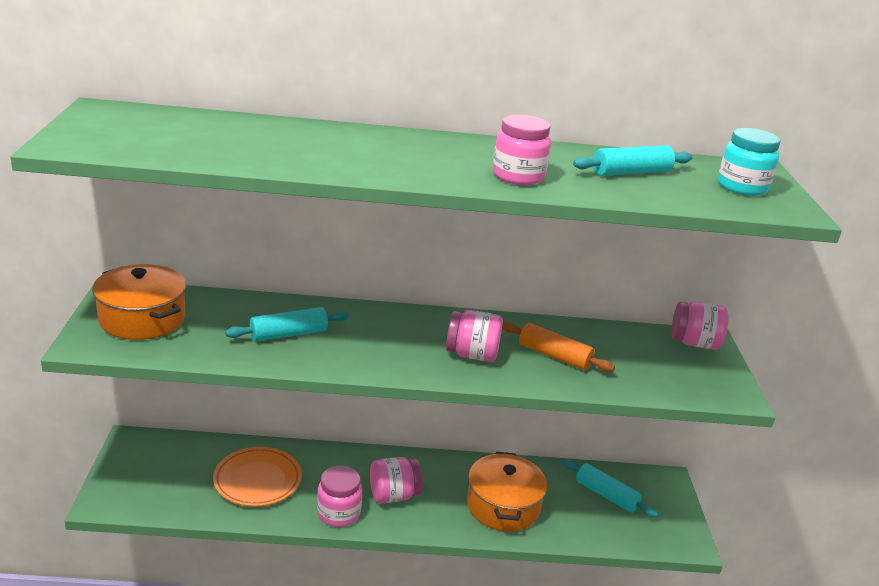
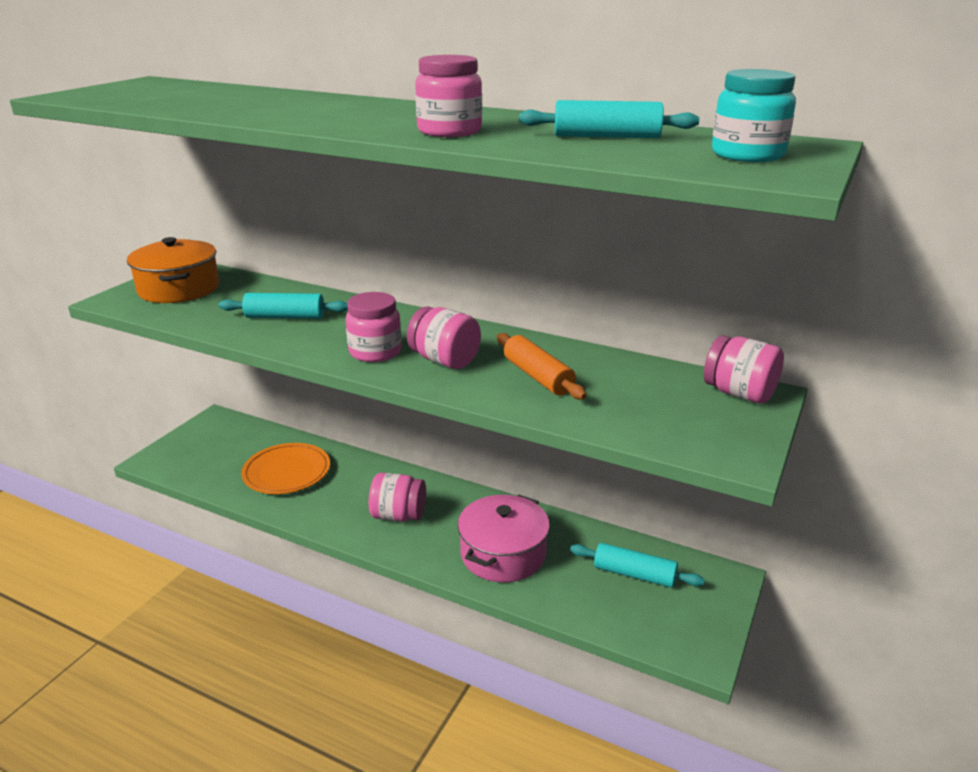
camera: 30 degrees right, 0 degrees up
(338, 513) = (333, 518): pink jar -> pink jar (375, 352)
(503, 506) = (503, 554): orange pot -> pink pot
(606, 495) = (634, 574): turquoise rolling pin -> turquoise rolling pin turned 45 degrees counterclockwise

